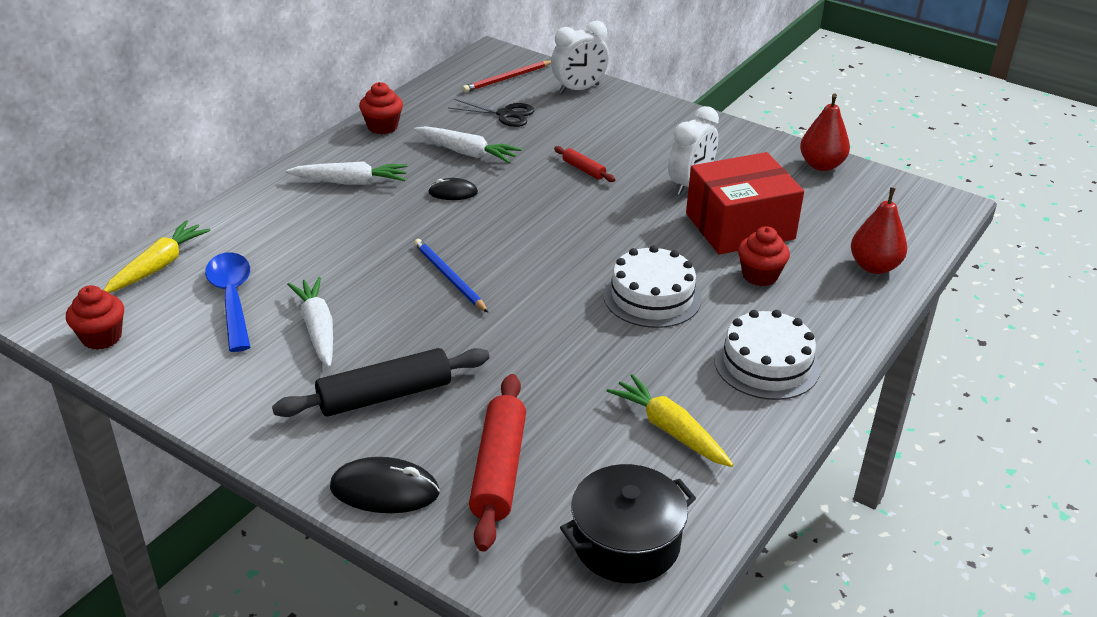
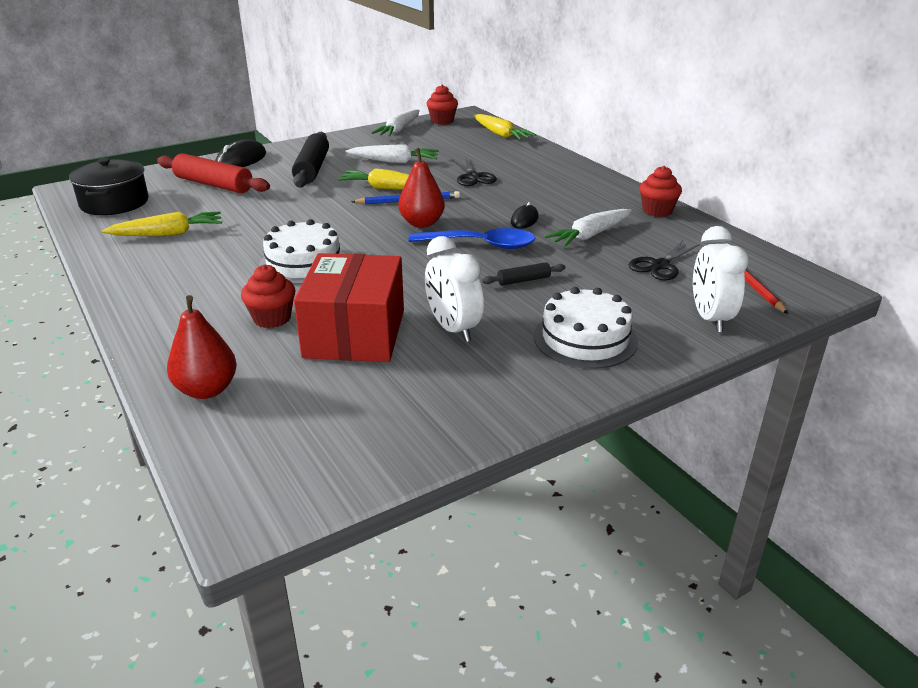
camera: 115 degrees right, 5 degrees down
(232, 299) = (448, 146): blue spoon -> blue spoon (481, 245)
(344, 251) = (473, 177): none -> black scissors
(351, 182) = (567, 189): white carrot -> white carrot (398, 130)
(420, 305) = (386, 188): none -> yellow carrot
(583, 169) = (523, 280): red rolling pin -> black rolling pin
(766, 364) = (171, 285): white cake -> white cake (585, 339)
(821, 165) = (424, 438): red pear -> red pear (422, 223)

